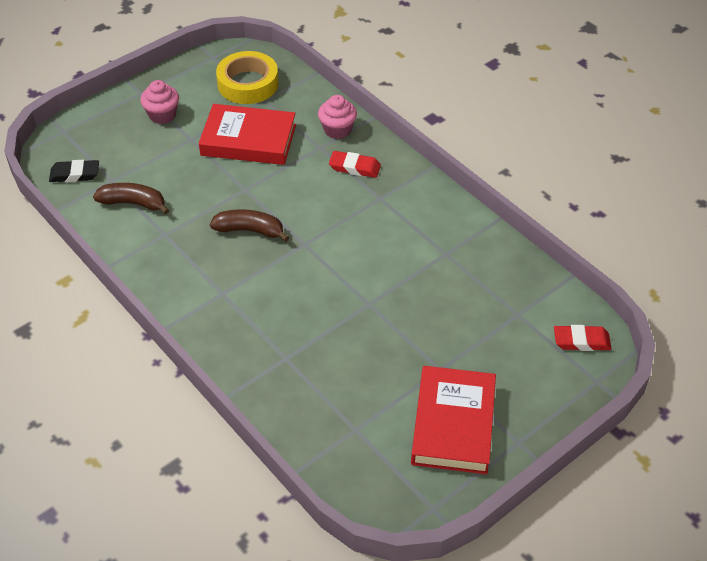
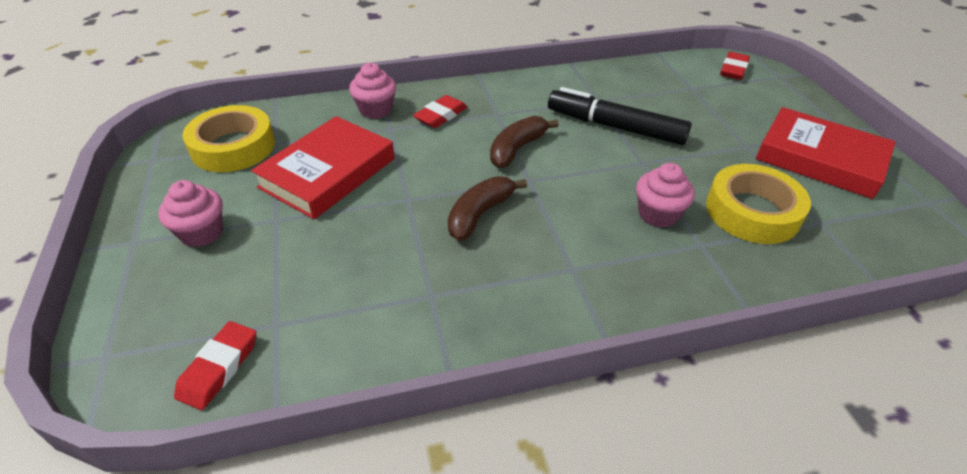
camera: 65 degrees left, 5 degrees down
(75, 174) = (219, 368): black eraser -> red eraser
(133, 203) = (344, 312): brown banana -> brown banana (517, 149)
(306, 326) = (658, 214): none -> pink cupcake
(344, 383) = (752, 212): none -> yellow tape
(410, 275) = (615, 127): none -> black marker

